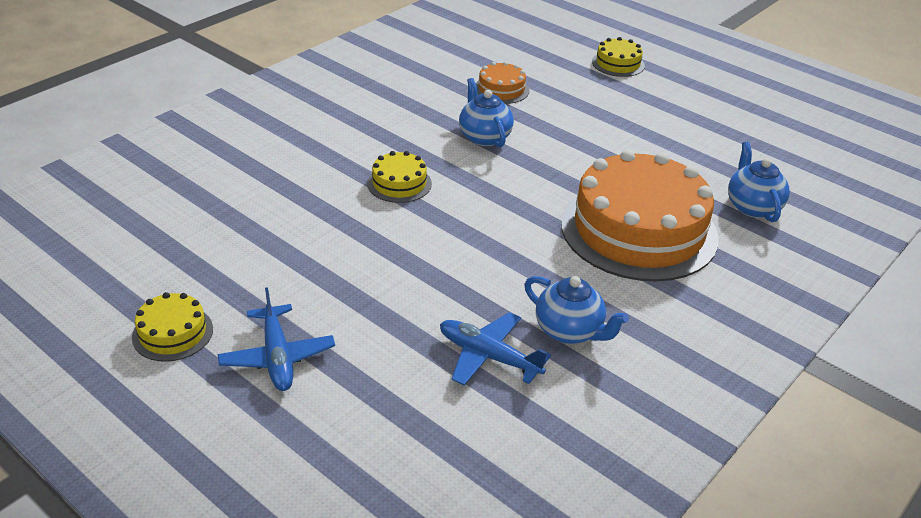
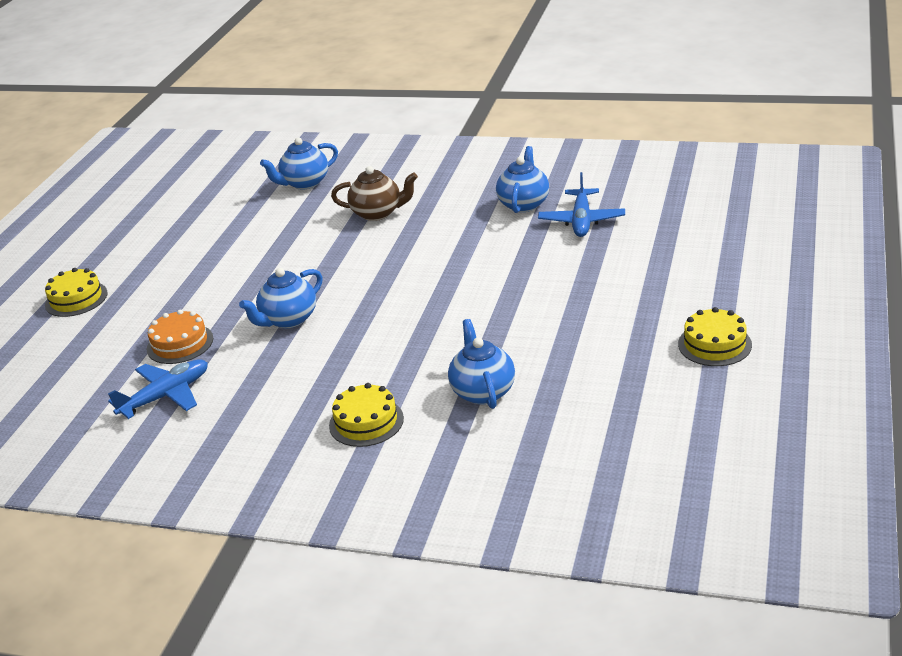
camera: 110 degrees left, 5 degrees down
(276, 189) = (483, 391): none -> blue teapot
(277, 357) = (680, 291): blue plane -> blue plane (166, 396)
(399, 183) = (409, 332): yellow cake -> yellow cake (366, 422)
(638, 230) = (378, 213): orange cake -> brown teapot

